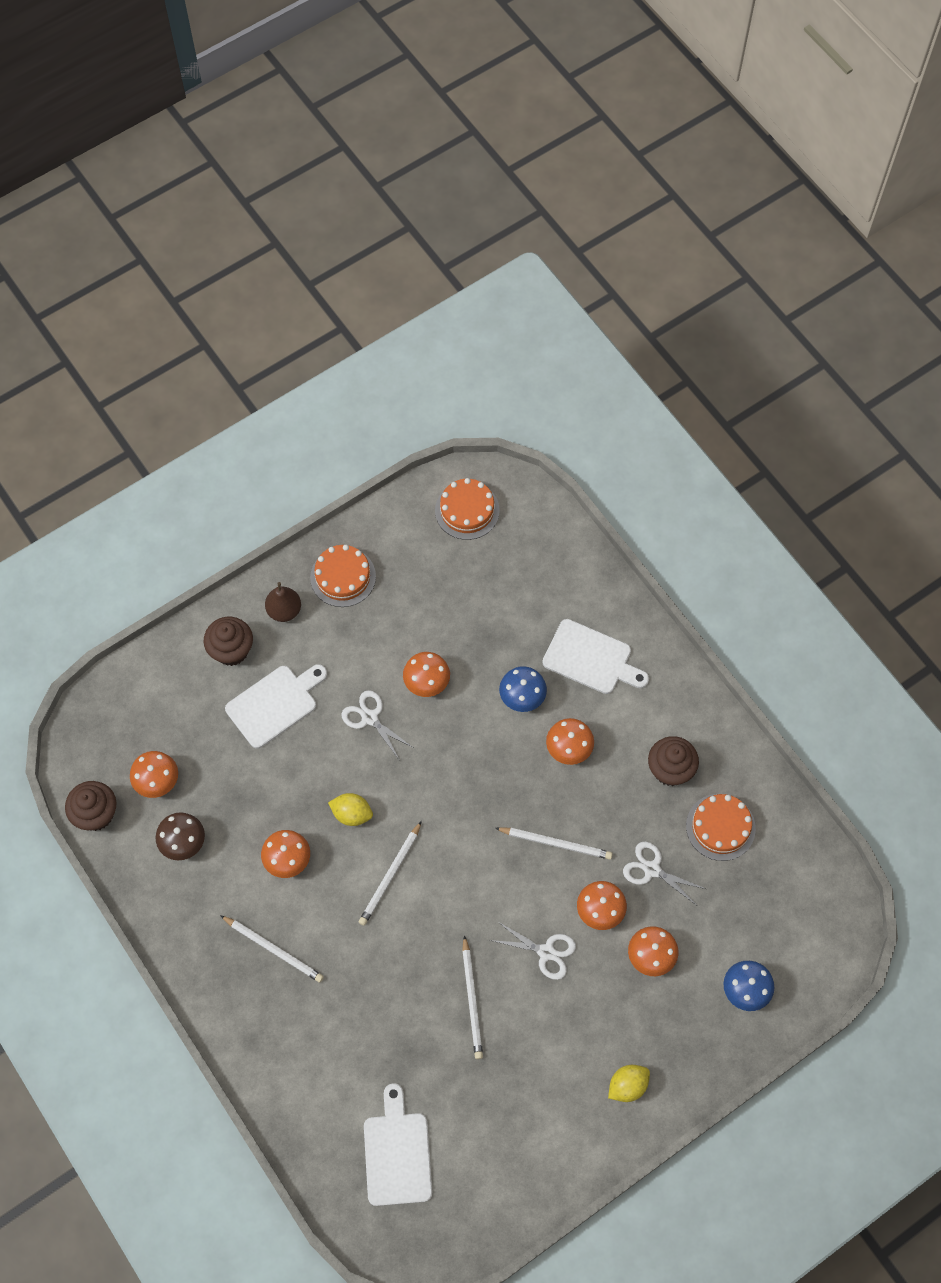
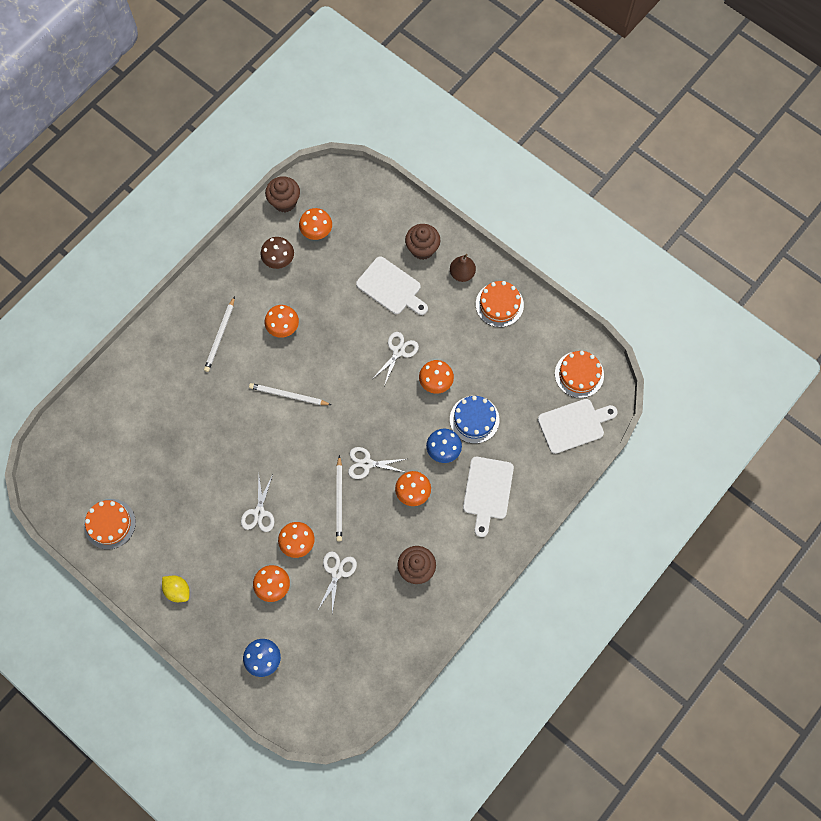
camera: 75 degrees right, 5 degrees up
(352, 814) = (325, 359): yellow lemon -> none
(397, 1153) = (102, 450): white cutting board -> white cutting board (574, 425)
(472, 1000) = (214, 471): white pencil -> none
(491, 649) = (474, 419): none -> blue cake
(515, 796) = (367, 463): none -> white scissors
(720, 827) = (382, 615): orange cake -> orange cake (110, 524)

